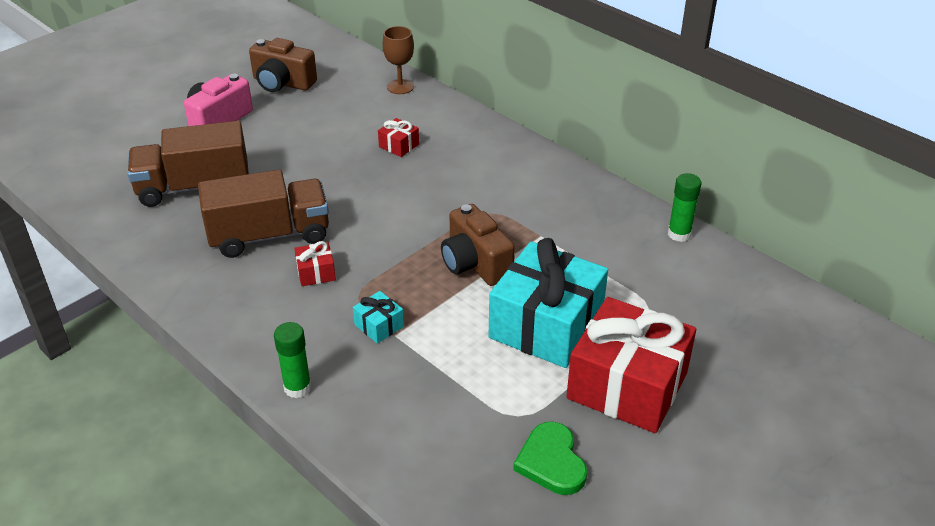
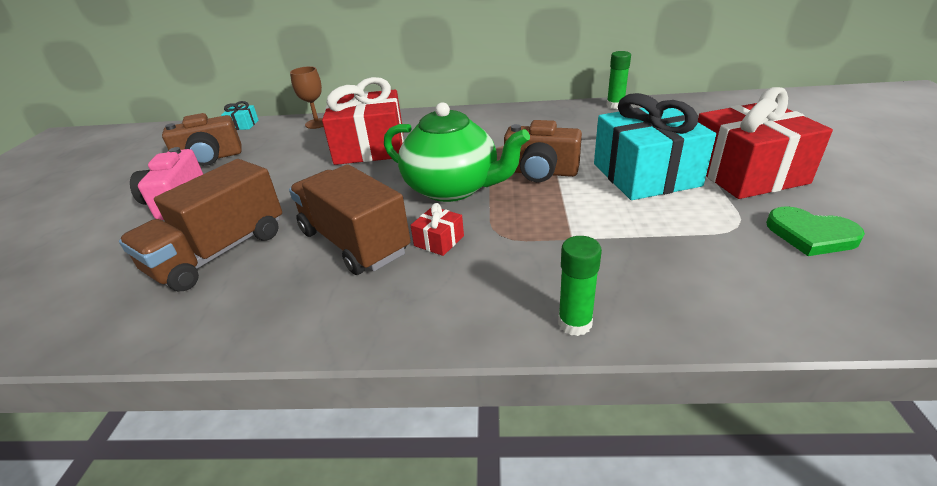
camera: 40 degrees left, 5 degrees down
(269, 235) = (354, 242): brown truck -> brown truck turned 75 degrees counterclockwise
(379, 325) = (550, 240): turquoise gift -> turquoise gift (243, 125)
(391, 233) = (453, 188): none -> green teapot
(399, 145) = (370, 147): red gift -> red gift, size x2.44

